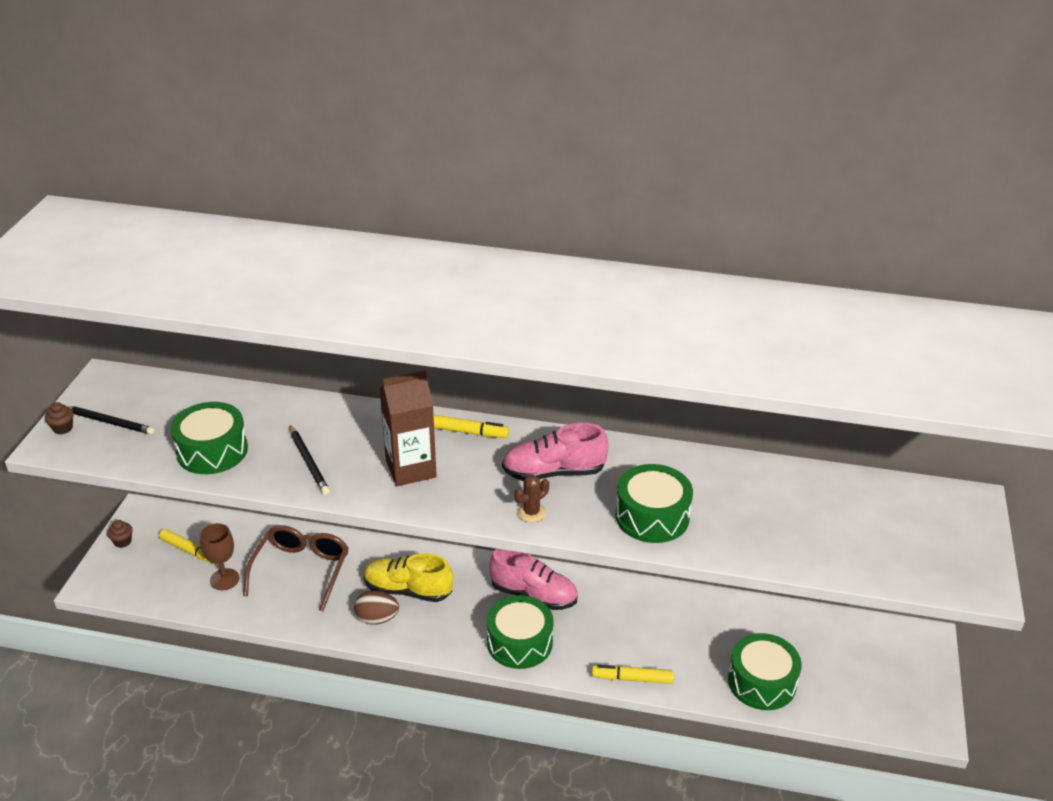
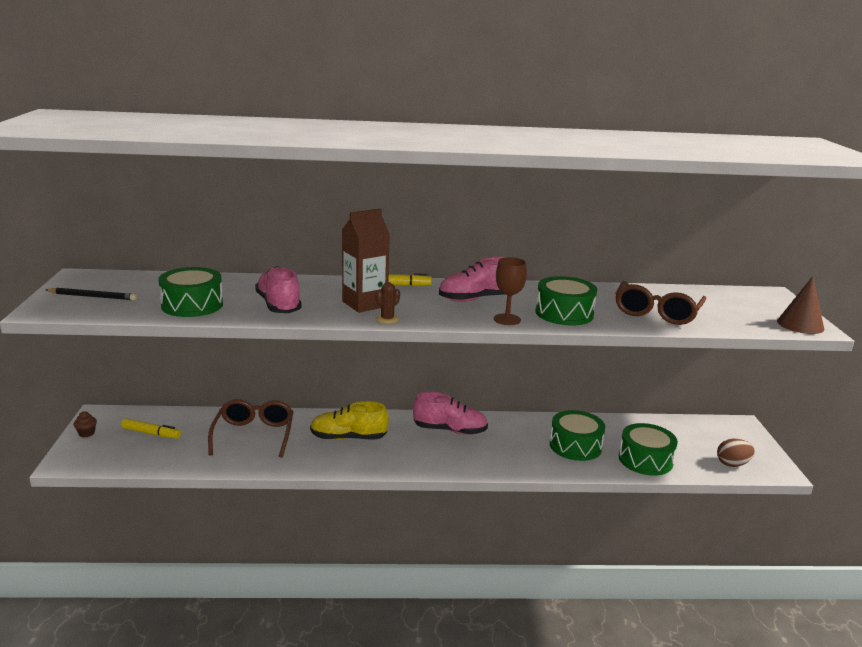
camera: 15 degrees left, 15 degrees down
(63, 428) = (50, 302): brown cupcake -> none
(224, 579) = (188, 447): brown goblet -> brown goblet (507, 319)
(309, 462) = (279, 305): black pencil -> pink shoe
(377, 618) = (330, 457): brown egg -> brown egg (732, 464)
(519, 642) = (452, 458): green drum -> green drum (575, 446)
(531, 512) = (473, 318): brown cactus -> brown cactus (387, 319)
(632, 678) = (550, 469): yellow marker -> none
(778, 528) = (657, 313): none -> brown glasses
(967, 577) = (800, 325): none -> brown cone

